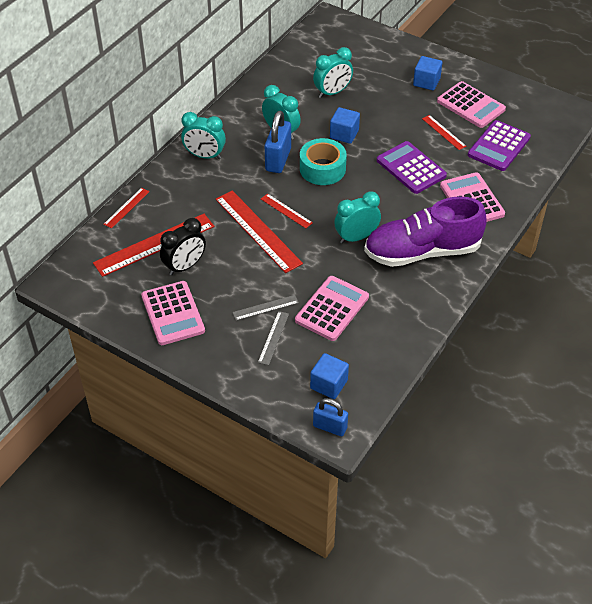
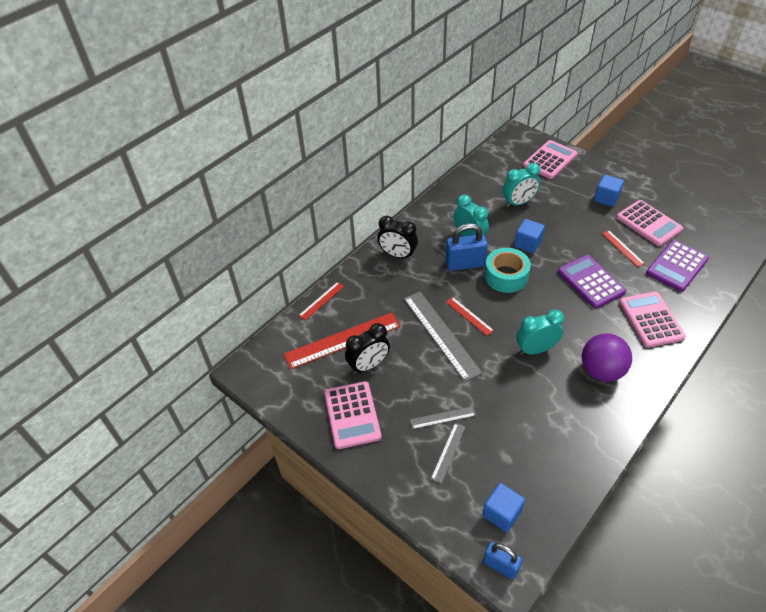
camera: 10 degrees right, 0 degrees up
(204, 156) = (397, 255): turquoise clock -> black clock
(258, 231) = (441, 334): red ruler -> grey ruler
(278, 160) = (465, 264): blue padlock -> blue padlock turned 60 degrees clockwise
(332, 309) = (508, 425): pink calculator -> pink calculator (550, 160)
(422, 252) = (601, 371): purple shoe -> purple ball

